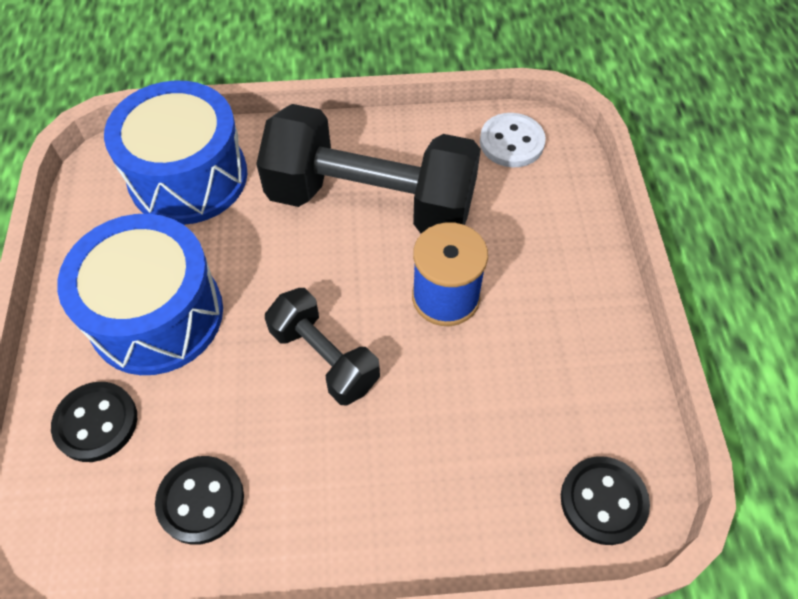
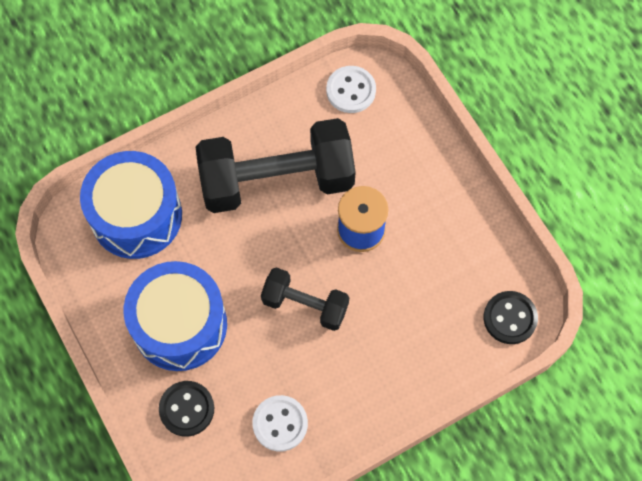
camera: 25 degrees left, 10 degrees up
(201, 500) = (280, 424): black button -> white button

